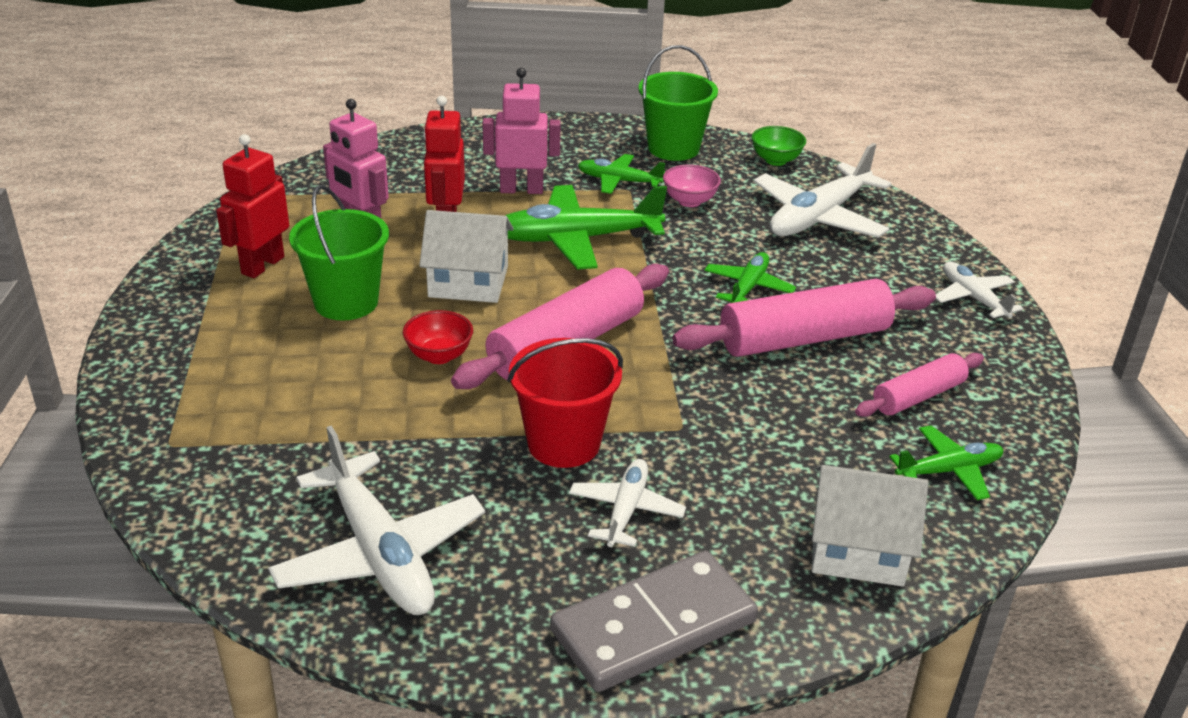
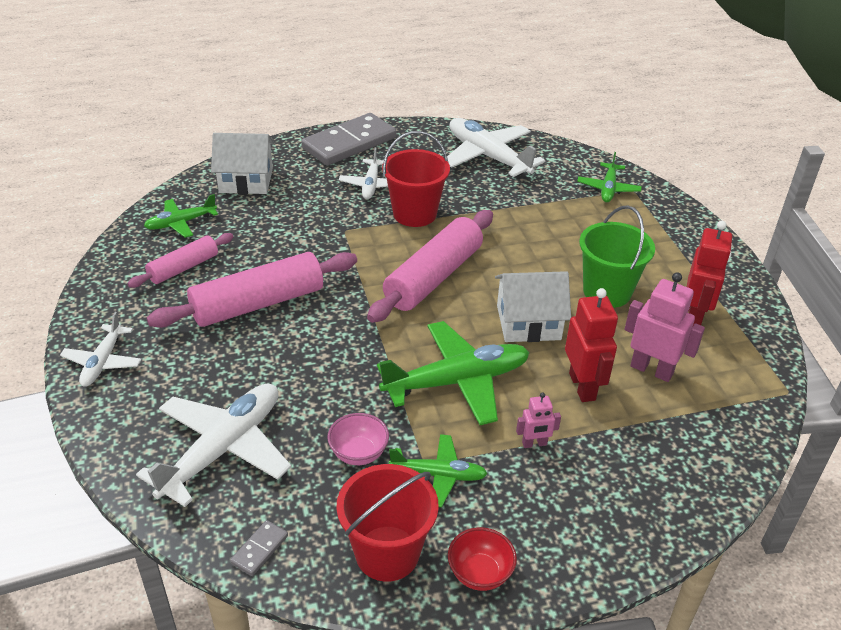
camera: 170 degrees right, 5 degrees up
(439, 355) = (516, 259): red bowl -> red bowl (480, 573)
(521, 190) = (534, 444): pink robot -> pink robot, size x0.54
(673, 148) = (387, 553): green bucket -> red bucket
(748, 288) = (300, 347): green plane -> green plane (608, 189)
(776, 160) = (259, 549): green bowl -> grey domino
(973, 298) = (103, 362): white plane -> white plane turned 45 degrees clockwise

